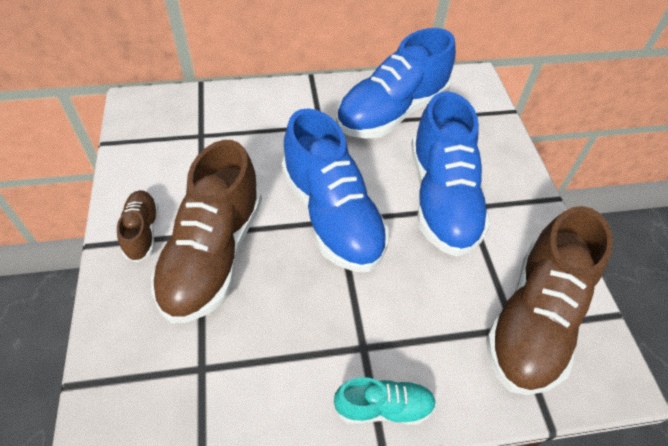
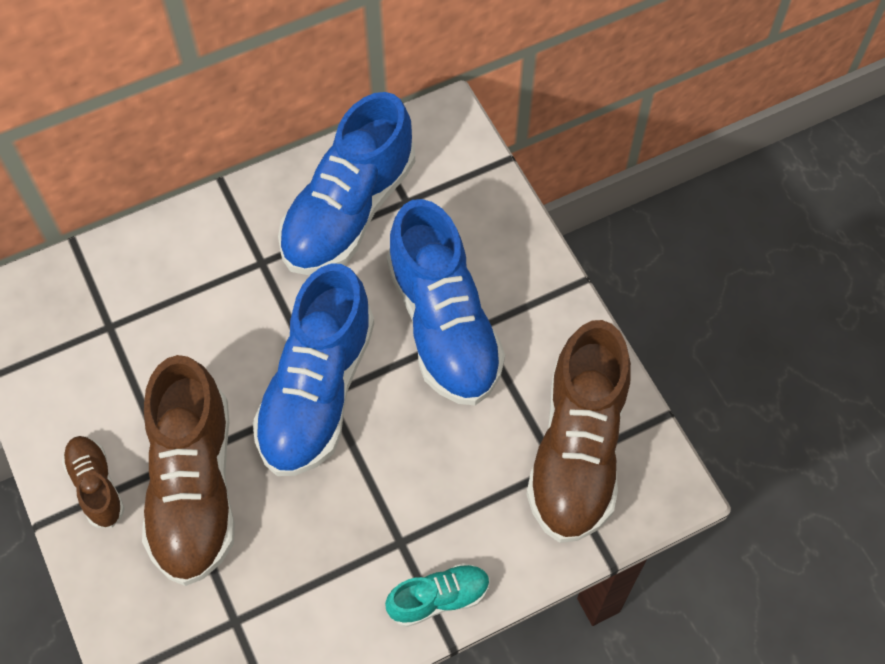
camera: 15 degrees left, 10 degrees up
(332, 215) = (317, 391): blue shoe -> blue shoe turned 60 degrees clockwise

